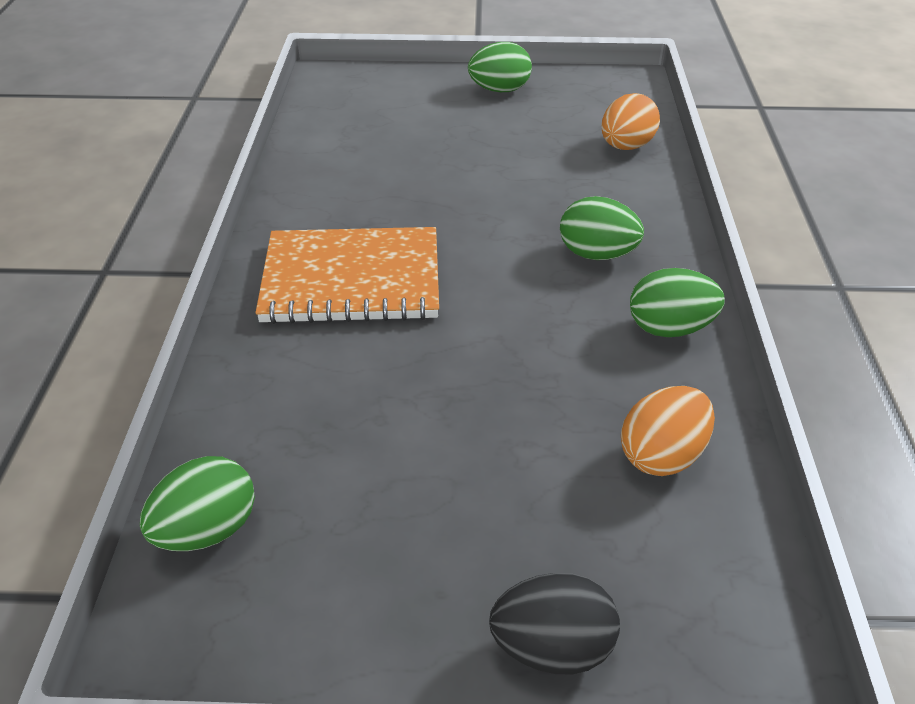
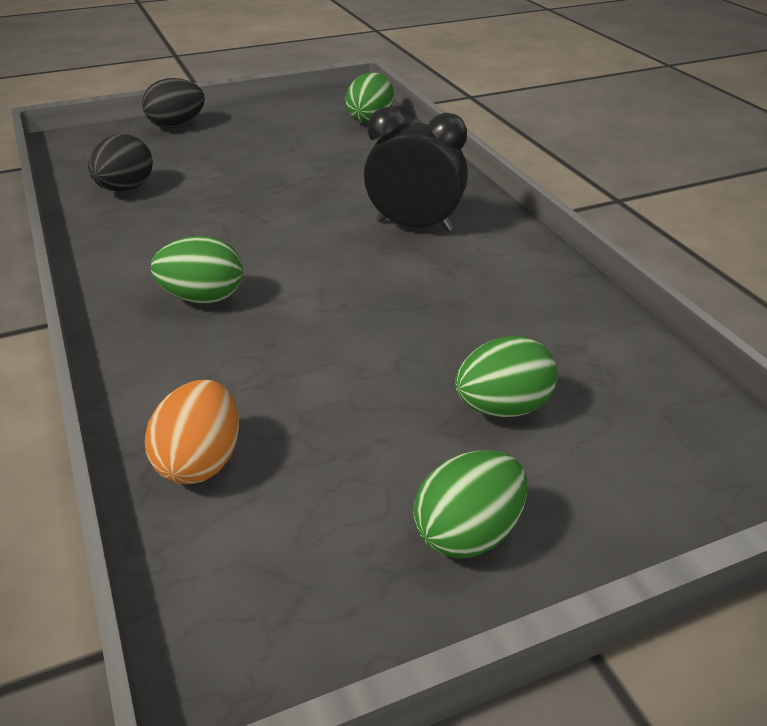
camera: 155 degrees right, 5 degrees down
(352, 280) = (414, 226): orange notebook -> black clock
(662, 455) = (125, 189): orange egg -> black egg
(669, 328) = (122, 255): green egg -> green egg (502, 408)

